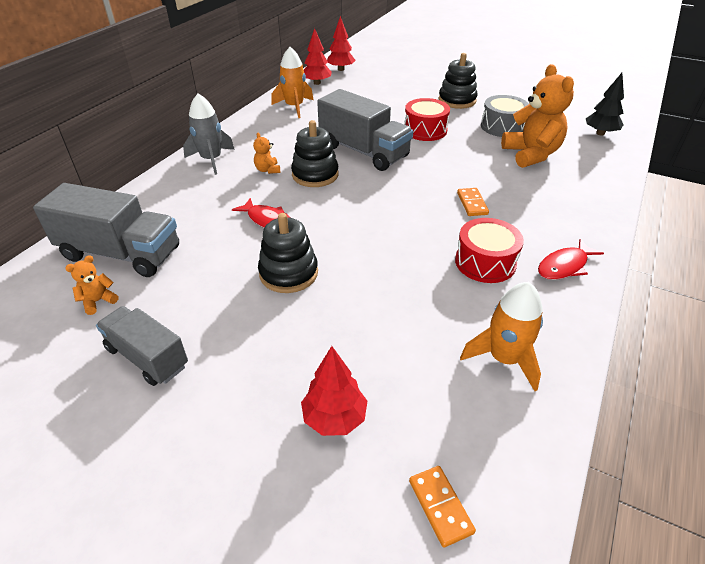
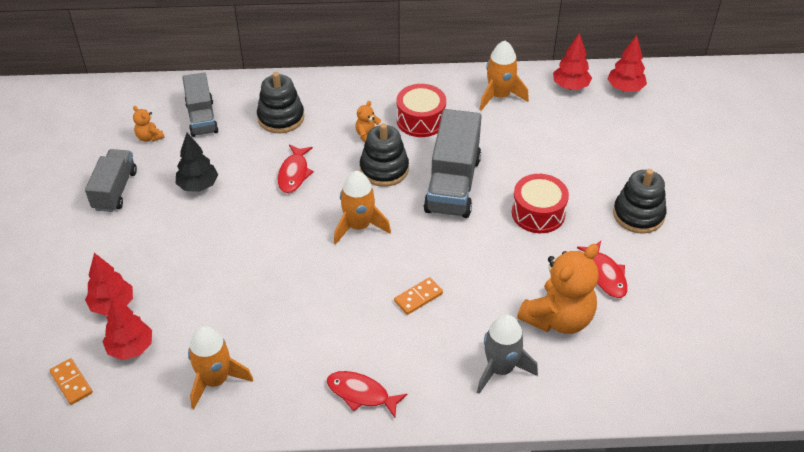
camera: 60 degrees right, 5 degrees up
(98, 301) = (149, 137): orange teddy bear -> orange teddy bear turned 150 degrees counterclockwise
(121, 253) = (202, 118): grey truck -> grey truck, size x0.64
(211, 160) = (356, 94): grey rocket -> grey rocket (500, 369)
(288, 273) = (237, 217): black stacking toy -> black stacking toy (281, 118)
(368, 207) = (359, 226): none -> orange rocket
(416, 421) = (131, 348): none -> red tree
(440, 506) = (71, 382): orange domino -> orange domino turned 75 degrees counterclockwise
(485, 262) = (329, 334): red drum -> red drum (421, 120)
(502, 127) = (605, 275): grey drum -> red fish
(600, 133) = (672, 372): black tree -> black tree (198, 185)

